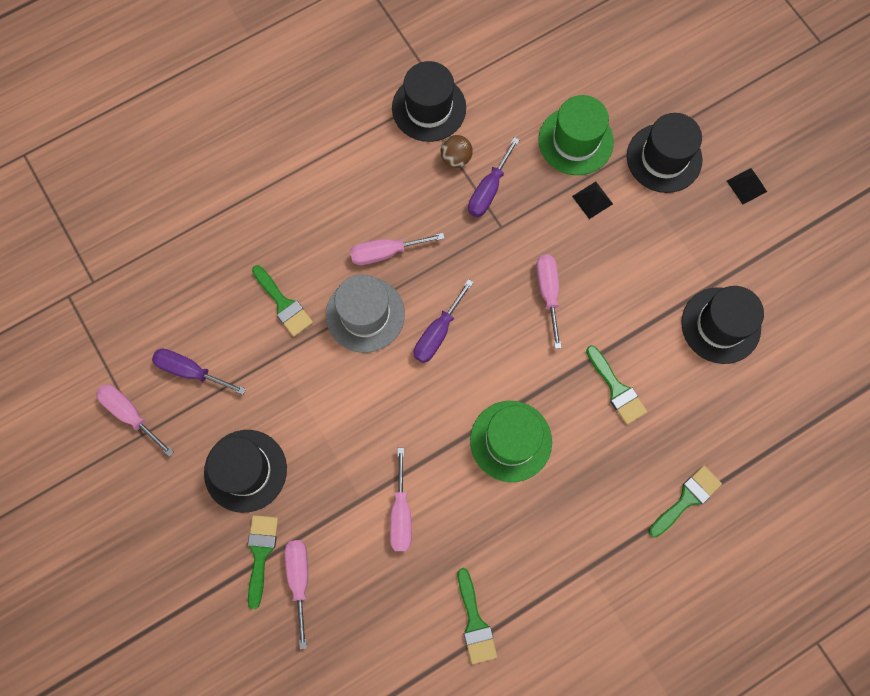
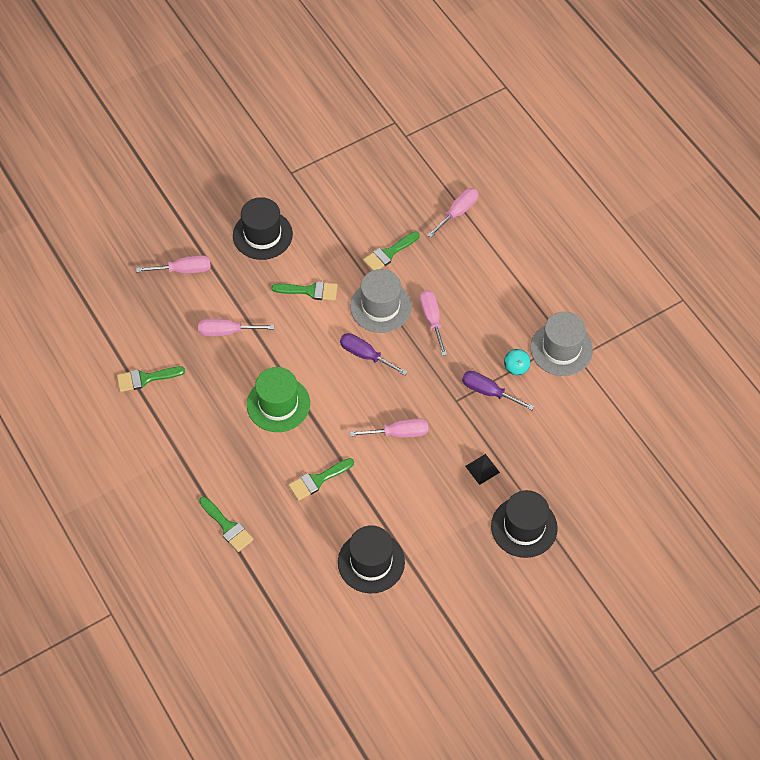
camera: 90 degrees right, 15 degrees down
(130, 414) = (306, 165): pink screwdriver -> pink screwdriver (458, 212)
(190, 371) = (337, 198): purple screwdriver -> none
(260, 553) = (203, 246): green brush -> green brush (310, 291)
(429, 108) = (561, 349): black hat -> grey hat
(456, 158) = (516, 368): brown ball -> turquoise ball
(575, 141) = (537, 458): green hat -> none
(746, 186) = (500, 593): black pyramid -> none

